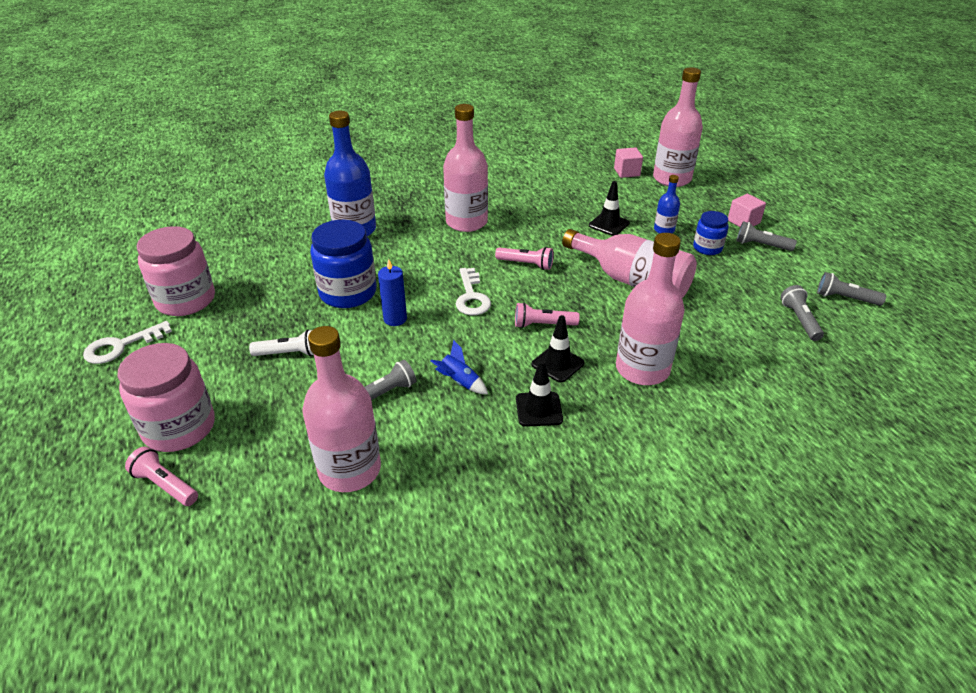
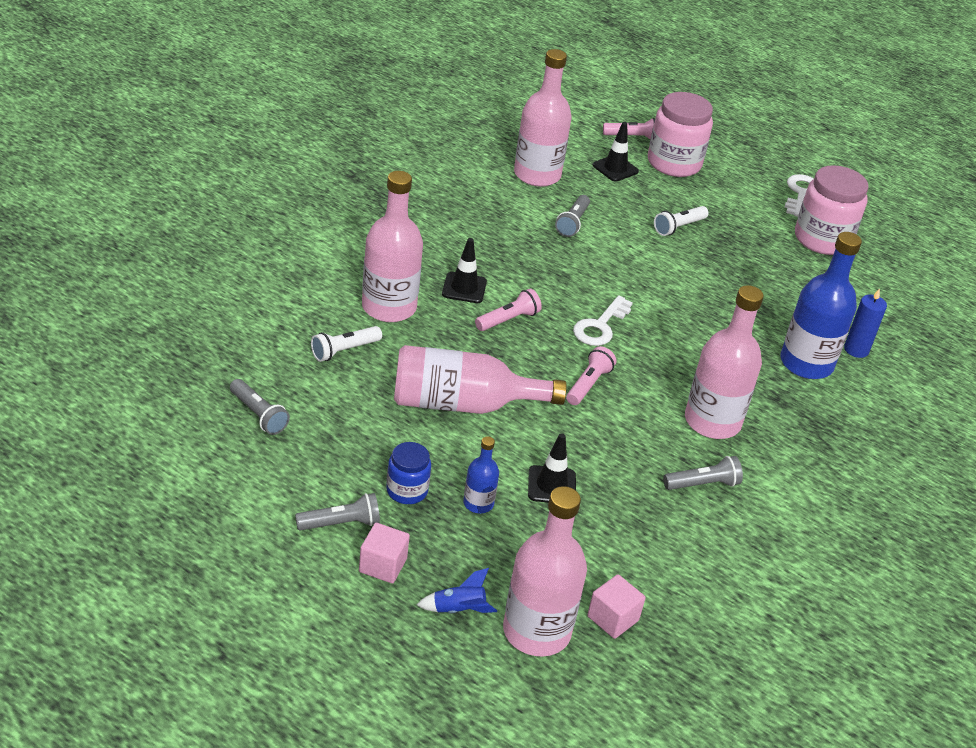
camera: 140 degrees right, 0 degrees up
(348, 293) = (710, 291): blue jar -> none
(395, 319) = (639, 281): blue candle -> blue candle (856, 350)
(459, 382) = (527, 248): blue rocket -> blue rocket (458, 610)
(471, 297) = (600, 326): white key -> white key turned 105 degrees counterclockwise
(526, 264) = (588, 384): pink flashlight -> pink flashlight turned 135 degrees clockwise
(539, 409) = (448, 248): black traffic cone -> black traffic cone (615, 168)
(705, 345) = (344, 350): none -> white flashlight
(845, 298) = (212, 467): grey flashlight -> grey flashlight (703, 484)

